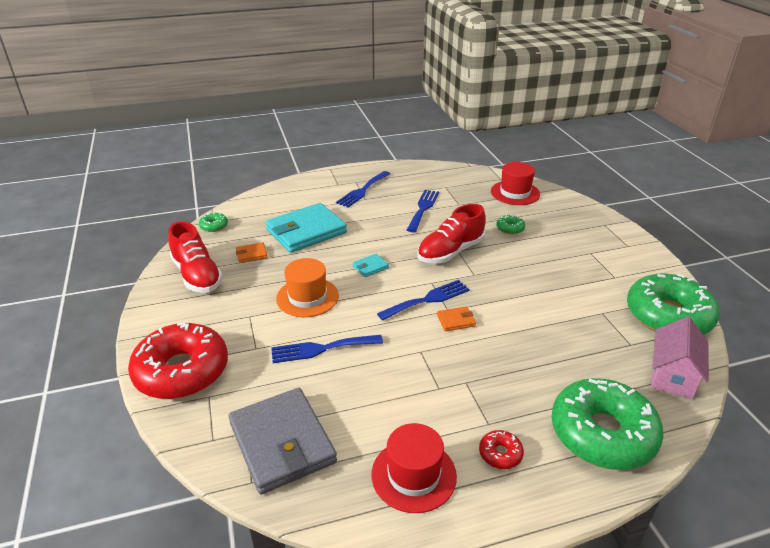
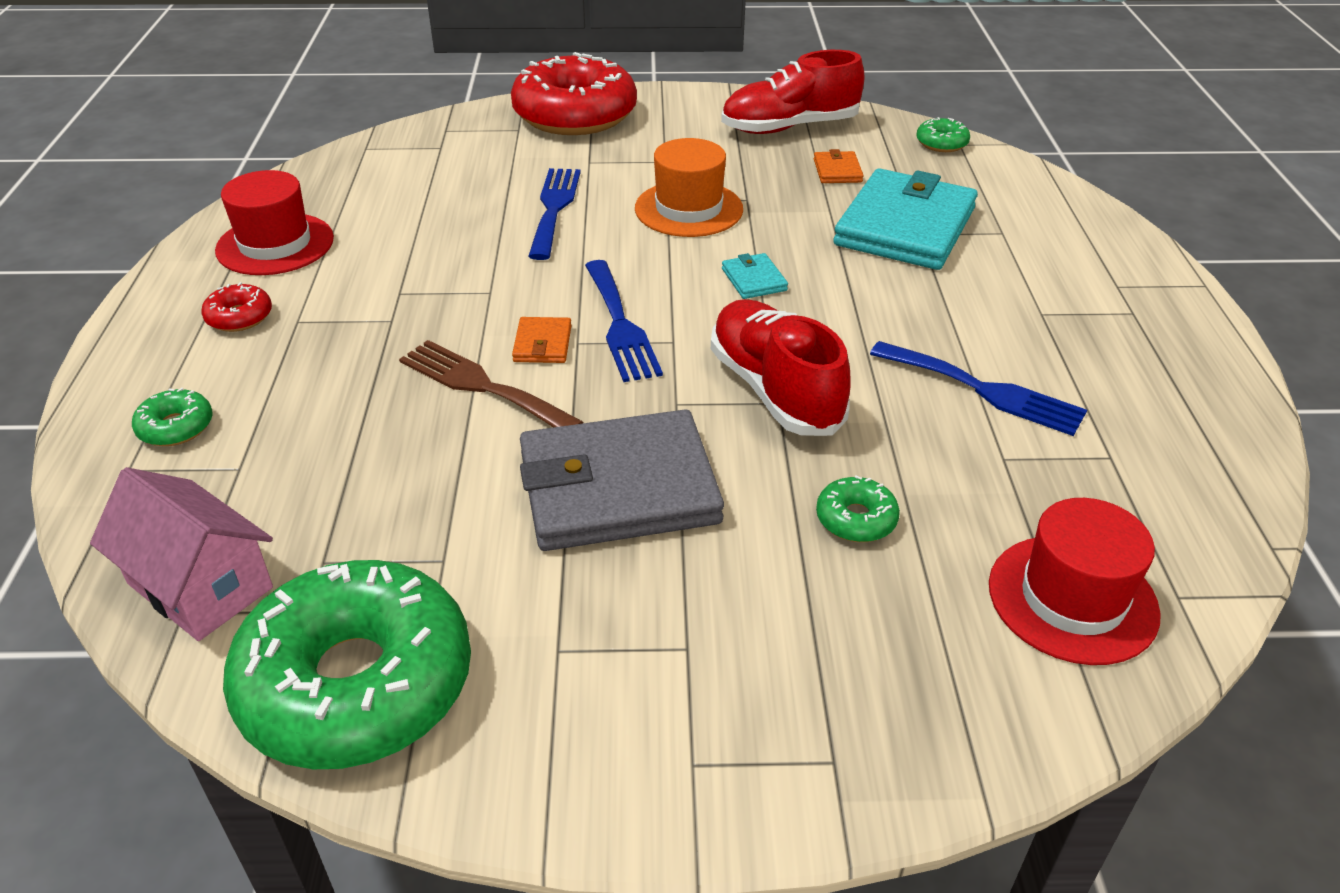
camera: 105 degrees right, 5 degrees up
(282, 443) = (404, 167): grey wallet -> grey wallet (618, 488)
(306, 231) = (905, 227): turquoise wallet -> turquoise wallet turned 45 degrees clockwise
(362, 190) = (1084, 315): blue fork -> none
(498, 331) = (482, 386): none -> brown fork
(602, 433) = (176, 427): green donut -> green donut, size x0.41

